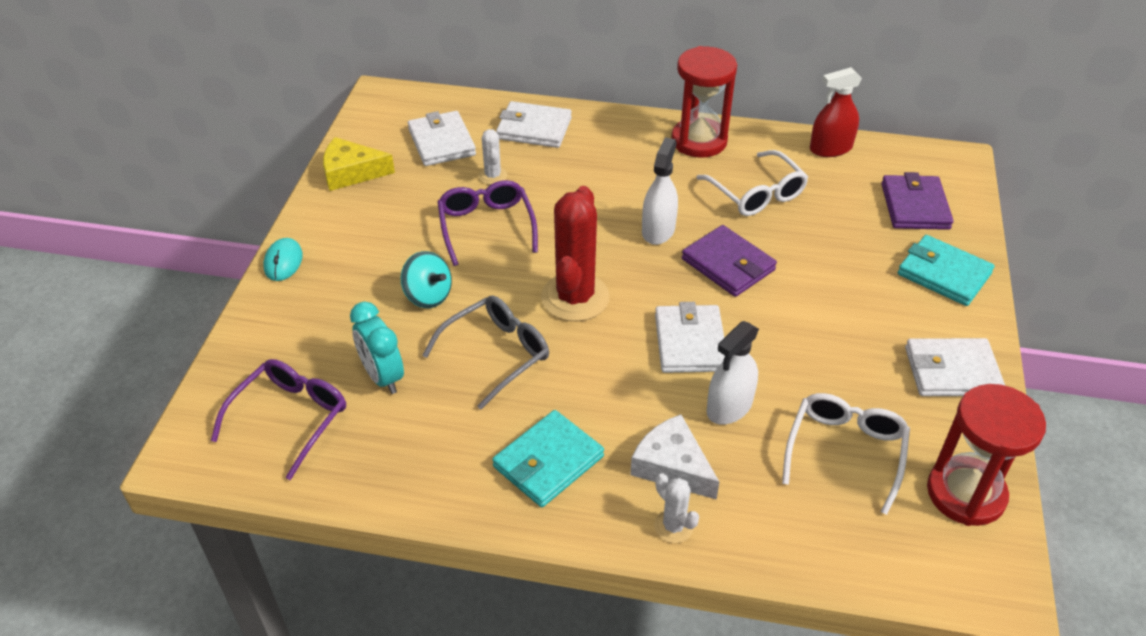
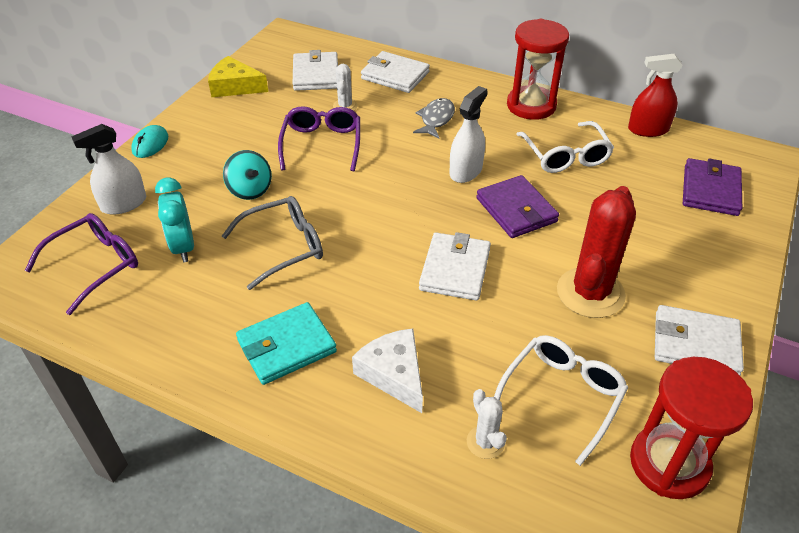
camera: 15 degrees right, 0 degrees up
(575, 297) = (370, 213): red cactus -> red cactus (590, 293)
(602, 175) = (436, 119): none -> grey fish
(673, 526) = (372, 429): white cactus -> white cactus (485, 442)
(729, 407) = (468, 332): white spray bottle -> white spray bottle (124, 204)
(943, 274) = (718, 254): turquoise wallet -> none

